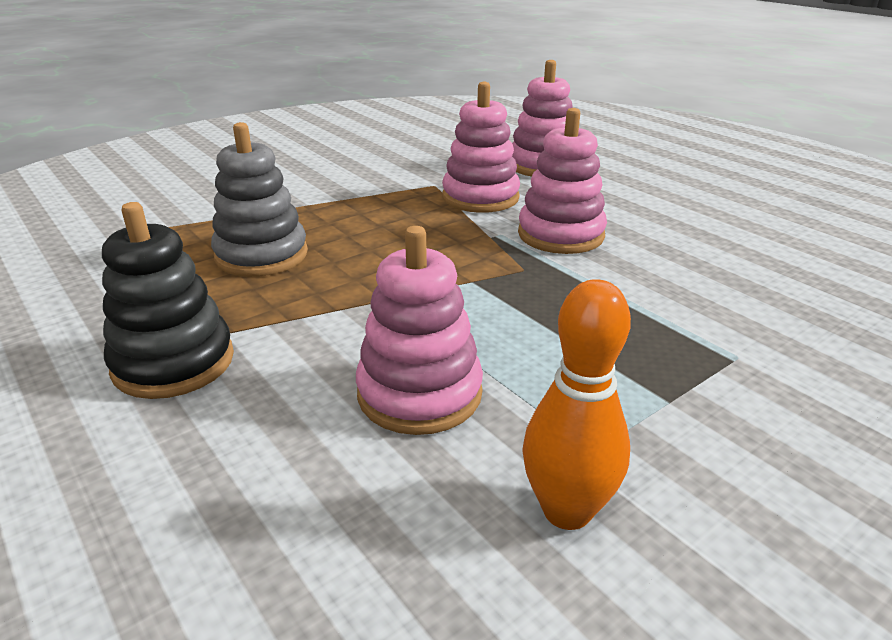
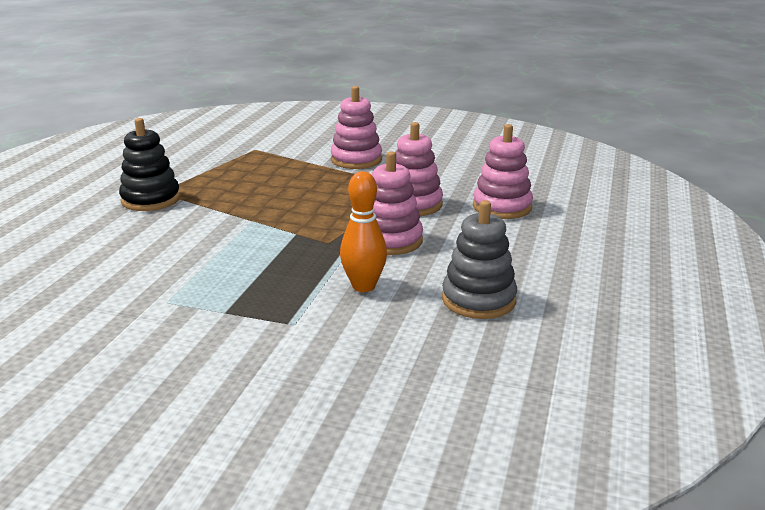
camera: 55 degrees right, 5 degrees down
(261, 255) = (261, 180): grey stacking toy -> grey stacking toy (478, 300)
(419, 393) = (174, 252): pink stacking toy -> pink stacking toy (356, 160)
(567, 510) = (117, 305): orange bowling pin -> orange bowling pin (363, 286)

